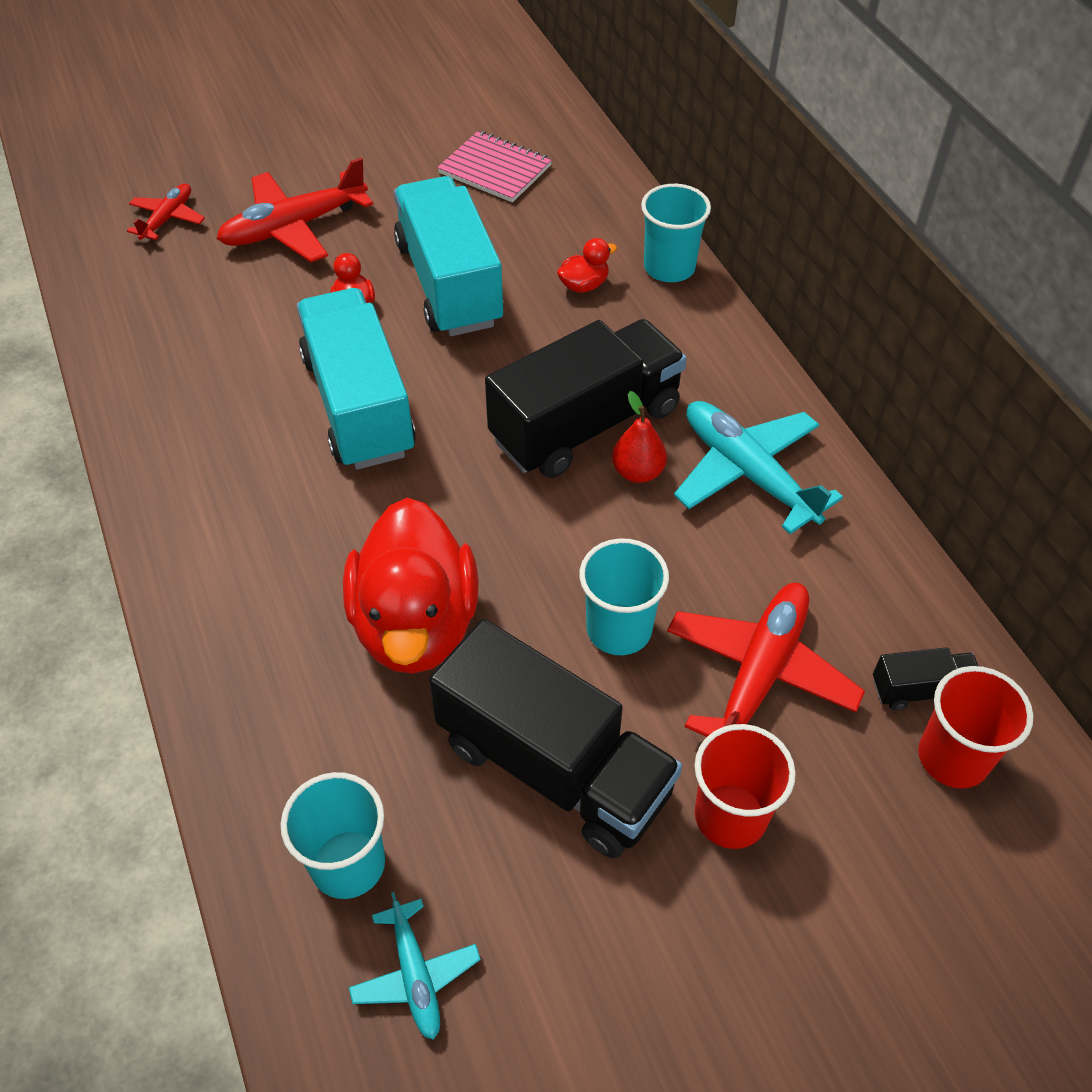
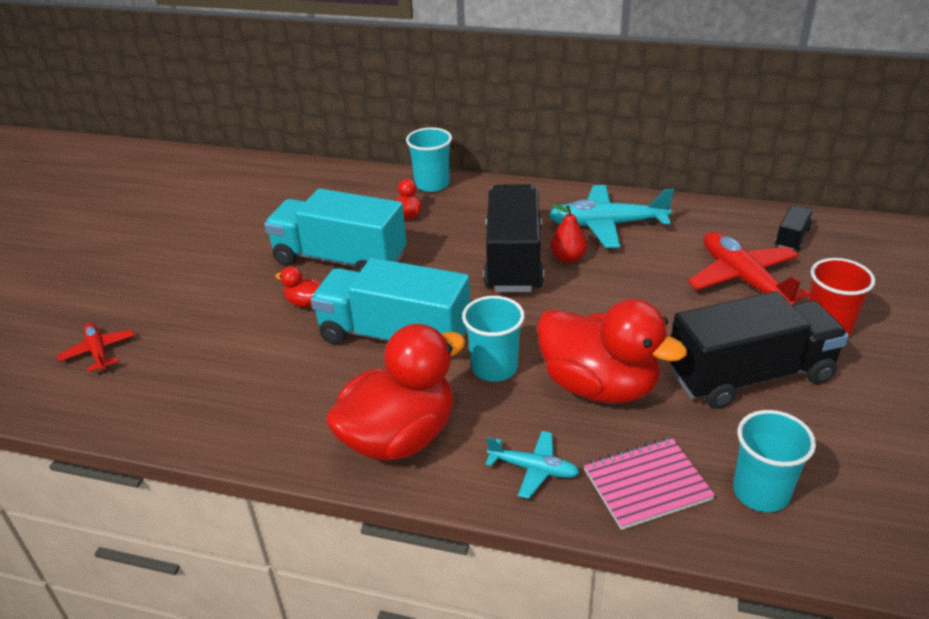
camera: 50 degrees left, 15 degrees down
(210, 500) = (399, 437): none -> red duck
(294, 227) = (198, 299): red plane -> none
(415, 975) = (862, 495): turquoise plane -> turquoise plane (533, 469)
(495, 169) = (269, 204): pink notebook -> pink notebook (646, 484)
(619, 629) = (673, 311): turquoise cup -> turquoise cup (494, 367)
(953, 757) = (838, 247): red cup -> none

